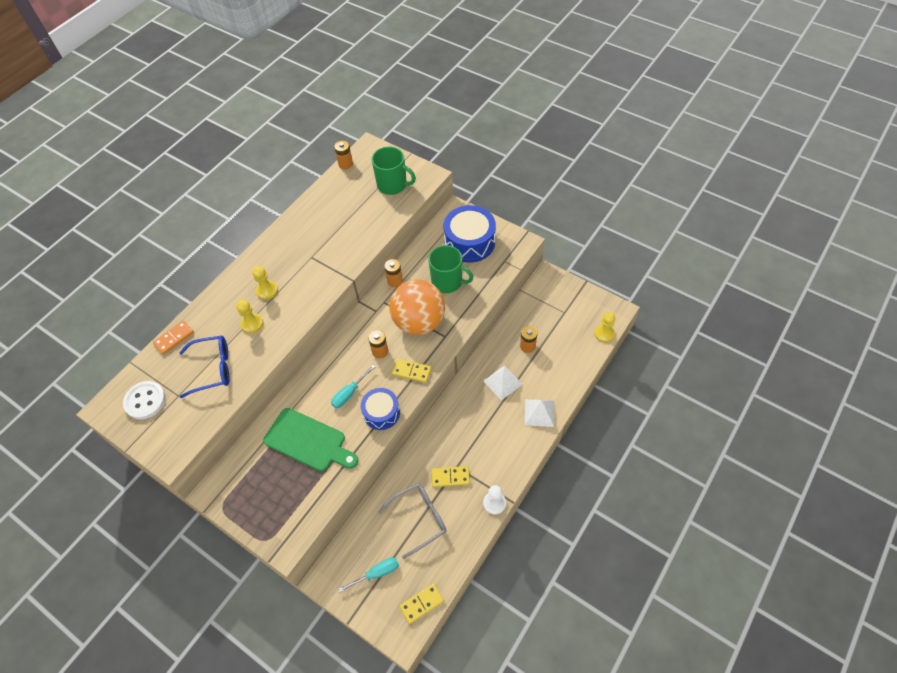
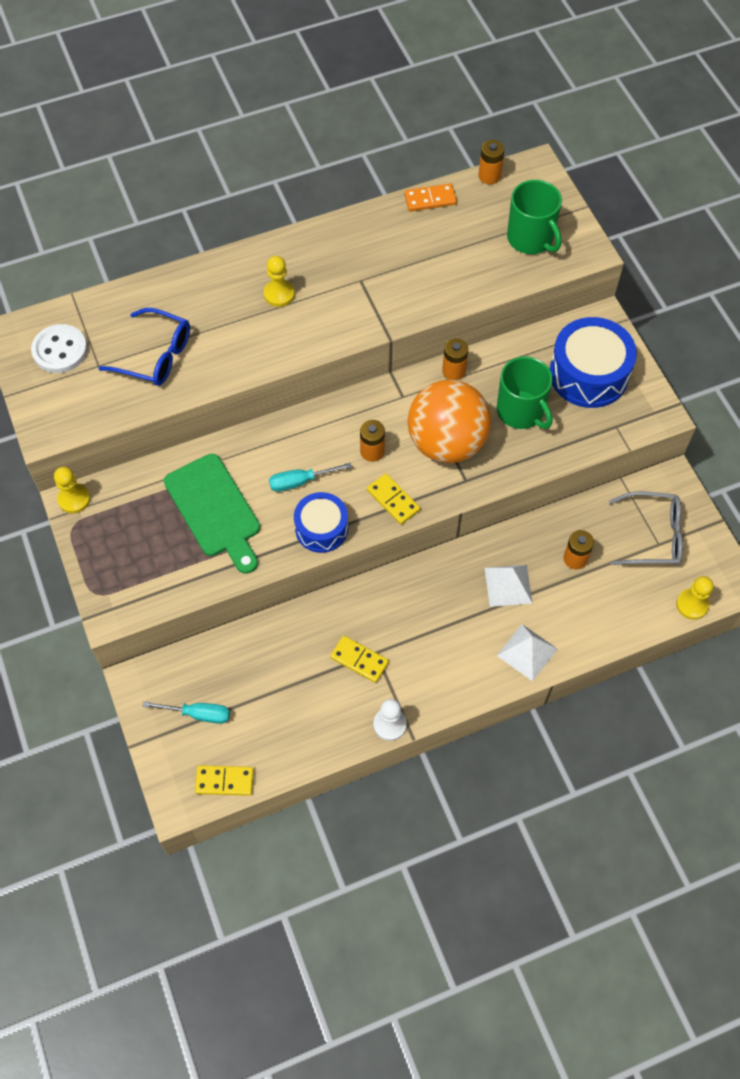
camera: 30 degrees right, 5 degrees up
(174, 338) = (136, 292): orange domino -> orange domino (430, 199)
(252, 324) = (235, 326): yellow pawn -> yellow pawn (74, 499)
(419, 519) = (288, 684): grey glasses -> grey glasses (652, 535)

